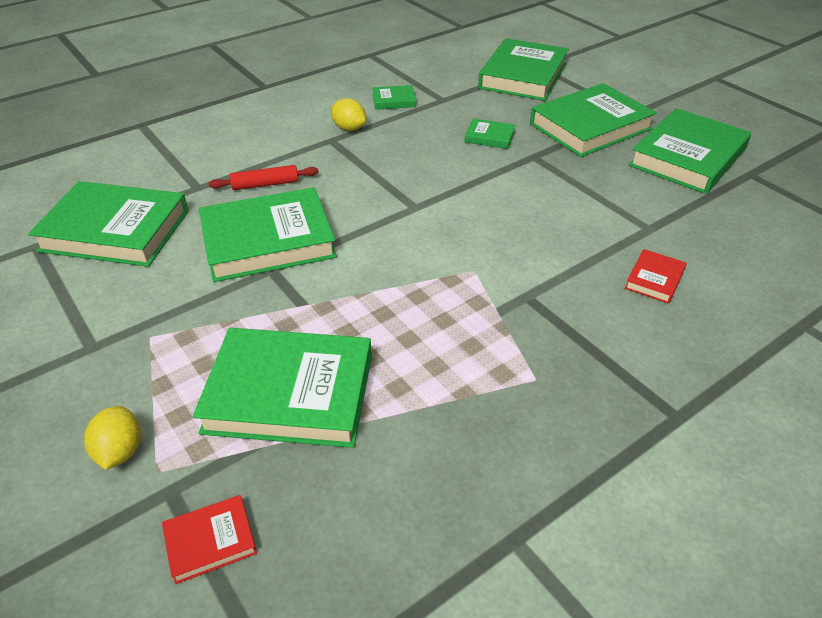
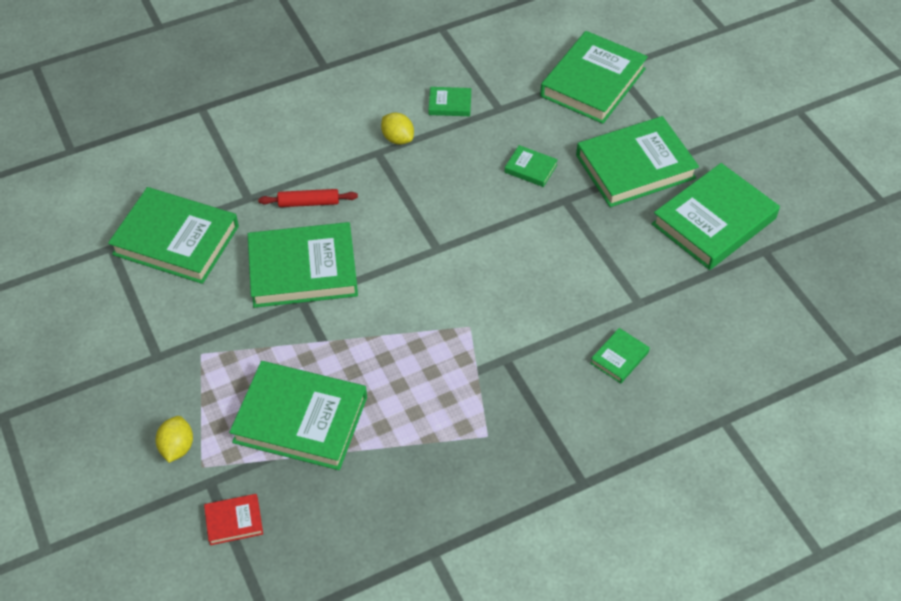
camera: 10 degrees right, 10 degrees up
(654, 279) = (619, 358): red book -> green book

